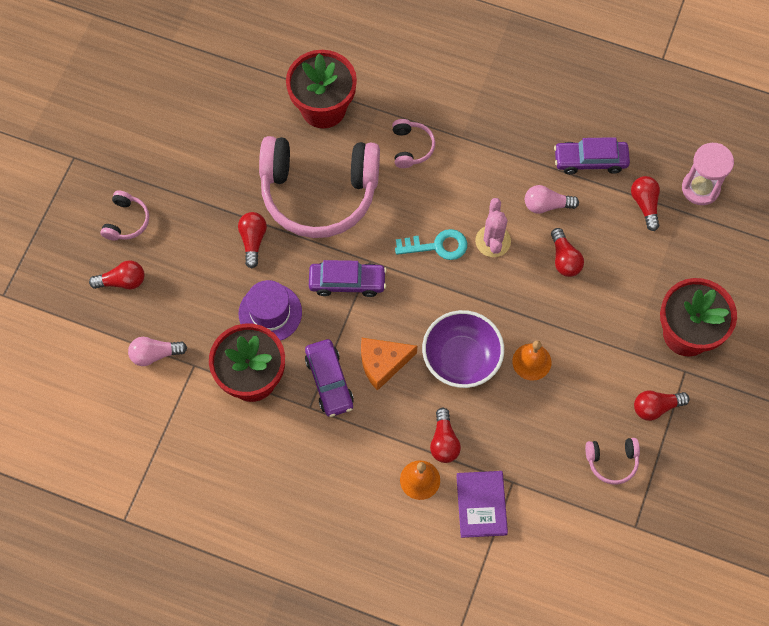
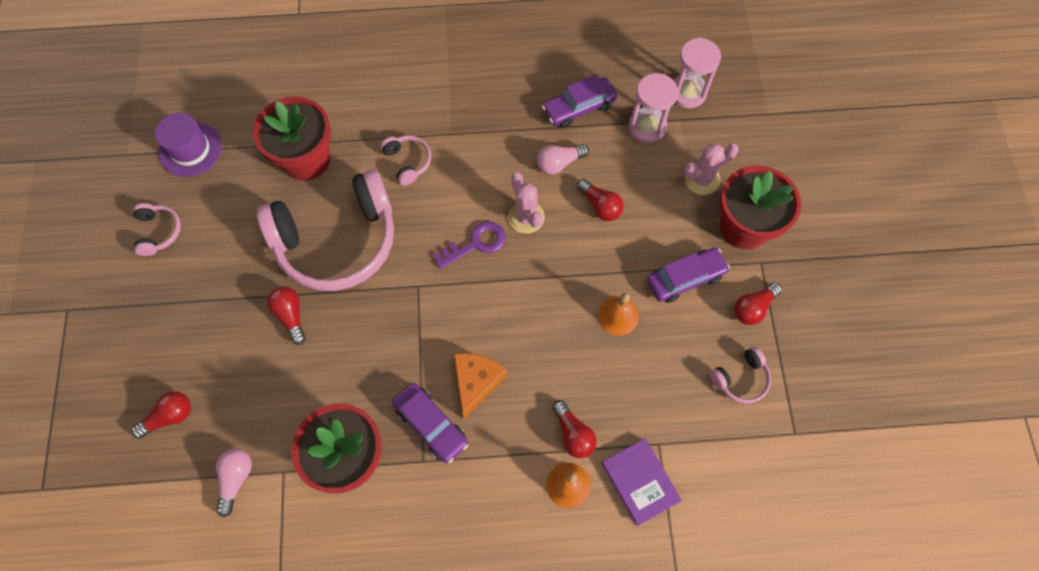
camera: 25 degrees left, 0 degrees up
(126, 221) = (149, 352): pink headphones -> pink headphones (158, 232)
(155, 354) = (236, 479): pink light bulb -> pink light bulb turned 135 degrees clockwise
(270, 313) = (340, 381): purple hat -> purple hat (190, 150)
(347, 282) = (404, 316): purple car -> purple car (685, 278)
(383, 363) = (476, 382): orange cheese -> orange cheese turned 150 degrees clockwise
(437, 246) = (476, 244): turquoise key -> purple key
(461, 359) = (550, 343): purple bowl -> none
(645, 204) = (647, 126): red light bulb -> pink hourglass
(671, 274) = (702, 179): none -> pink cactus

